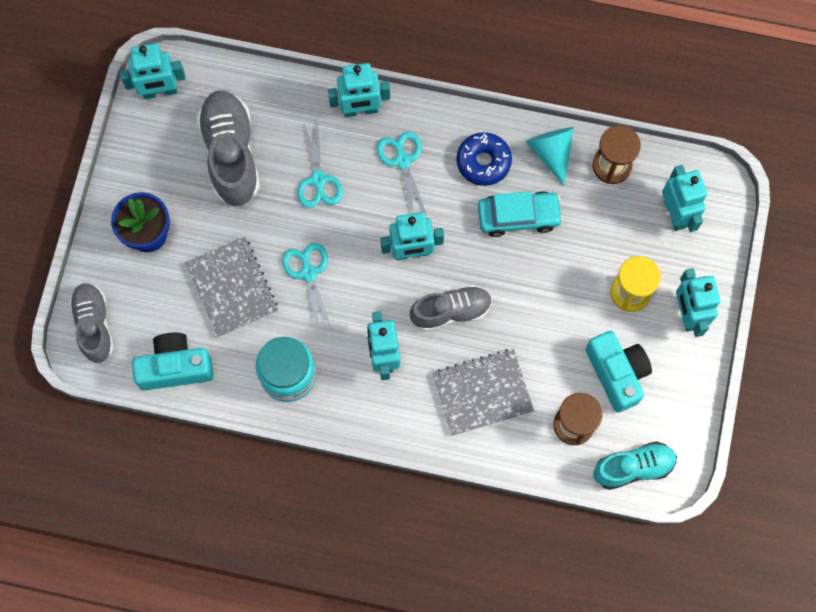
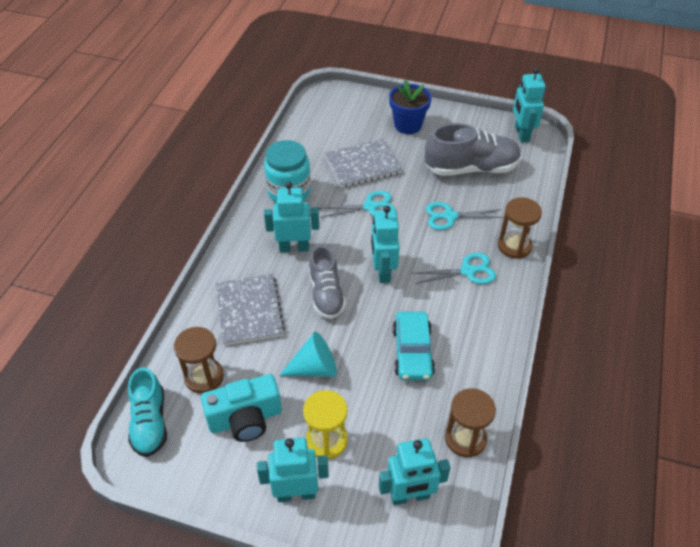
camera: 95 degrees right, 25 degrees down
(94, 325) = (343, 99): grey shoe -> none
(175, 367) = (306, 135): turquoise camera -> none
(360, 110) = (514, 246): turquoise robot -> brown hourglass
(483, 162) = (468, 329): blue donut -> none
(551, 152) = (478, 385): turquoise cone -> turquoise cone (314, 368)

